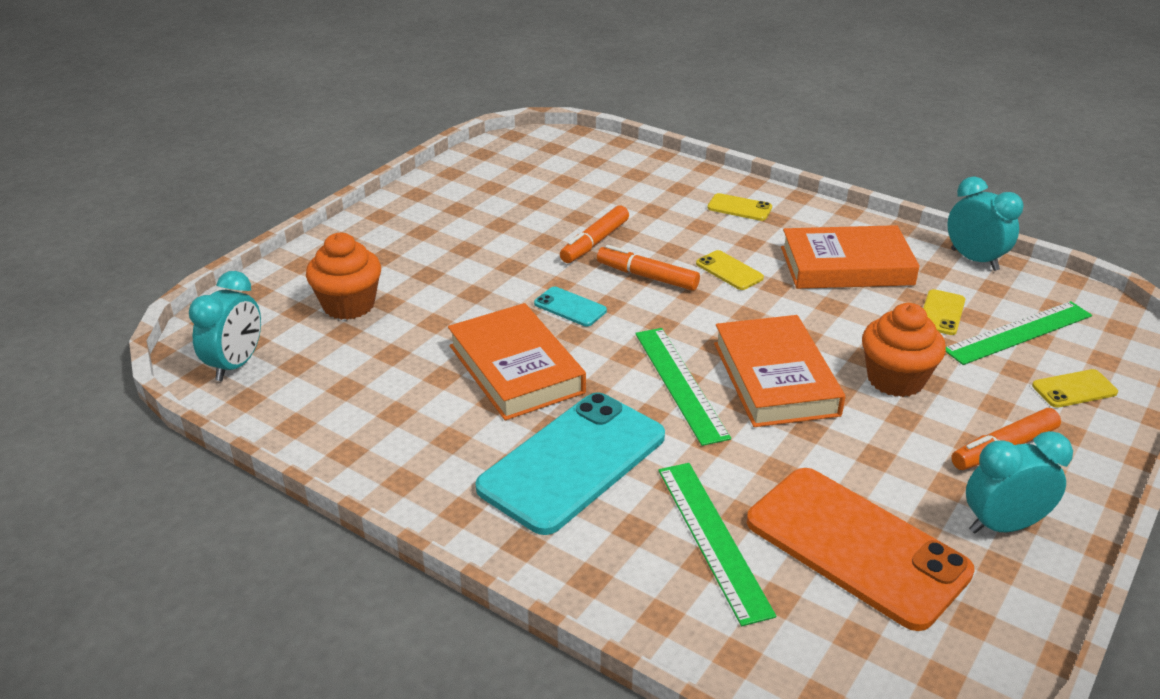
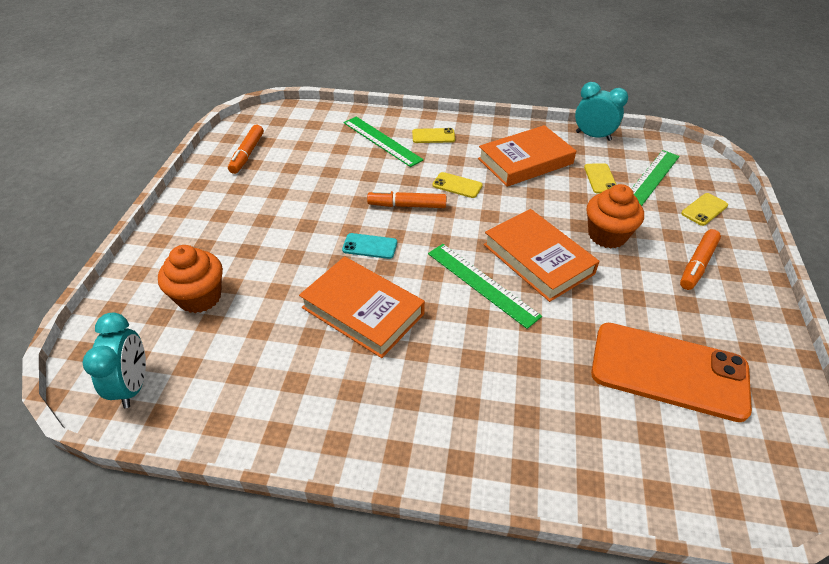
camera: 25 degrees left, 10 degrees up
(572, 462) = (451, 375): turquoise phone -> none
(594, 242) = (354, 189): orange marker -> orange marker (247, 154)
(712, 539) = (582, 402): green ruler -> green ruler (381, 141)
(1003, 525) = (734, 321): turquoise clock -> none

